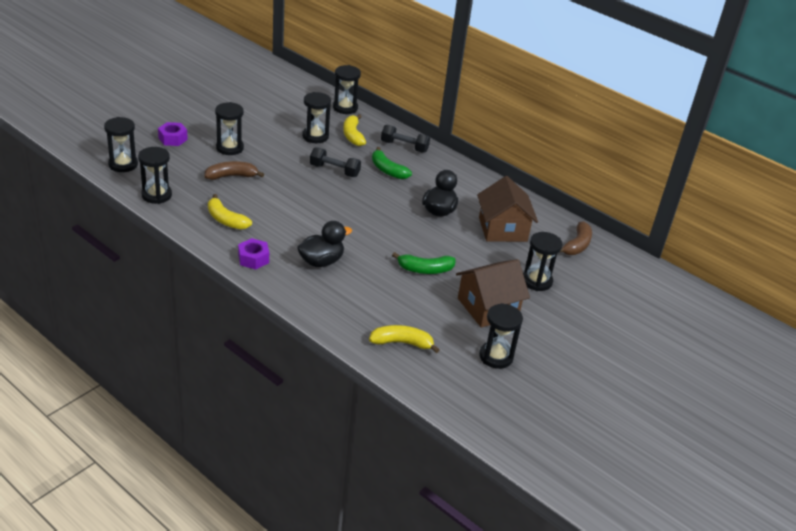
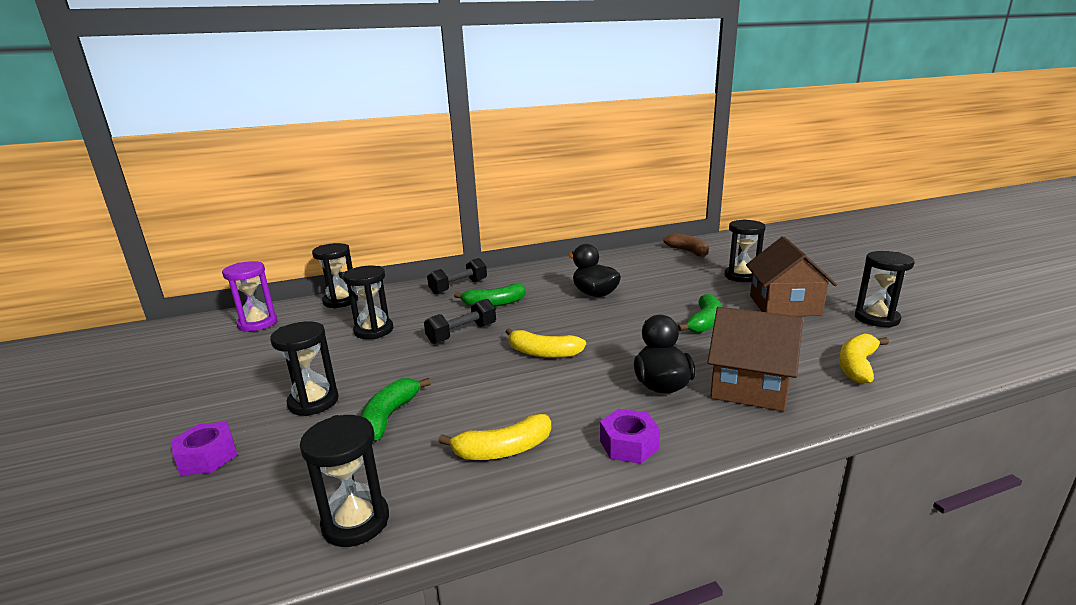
camera: 55 degrees left, 15 degrees down
(123, 164) = (197, 550): black hourglass -> none
(231, 176) = (389, 417): brown banana -> green banana
(294, 92) = (257, 323): none -> purple hourglass
(352, 135) = (402, 308): yellow banana -> yellow banana (543, 353)
(502, 229) = (647, 273): brown house -> brown house (749, 386)

